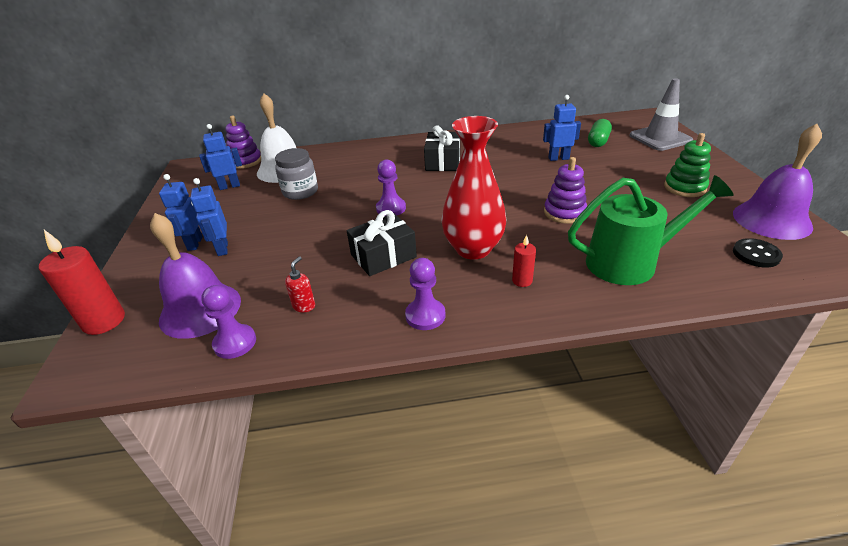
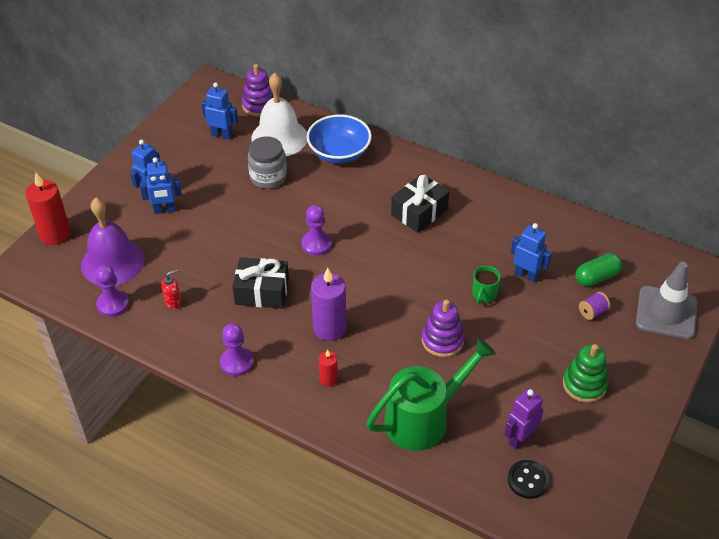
camera: 35 degrees right, 10 degrees up
(222, 249) = (165, 210): blue robot -> blue robot turned 120 degrees counterclockwise
(342, 159) = (339, 153): none -> blue bowl
(473, 249) = (329, 328): red vase -> purple candle
(550, 178) = (484, 294): none -> green mug
(624, 155) = (592, 312): none -> purple spool
(630, 262) = (424, 419): green watering can -> green watering can turned 60 degrees counterclockwise
(706, 235) = (520, 438): none -> purple robot
(771, 220) = (599, 464): purple bell -> none

